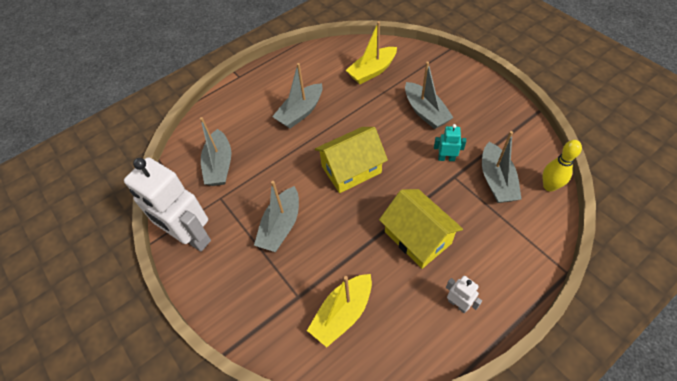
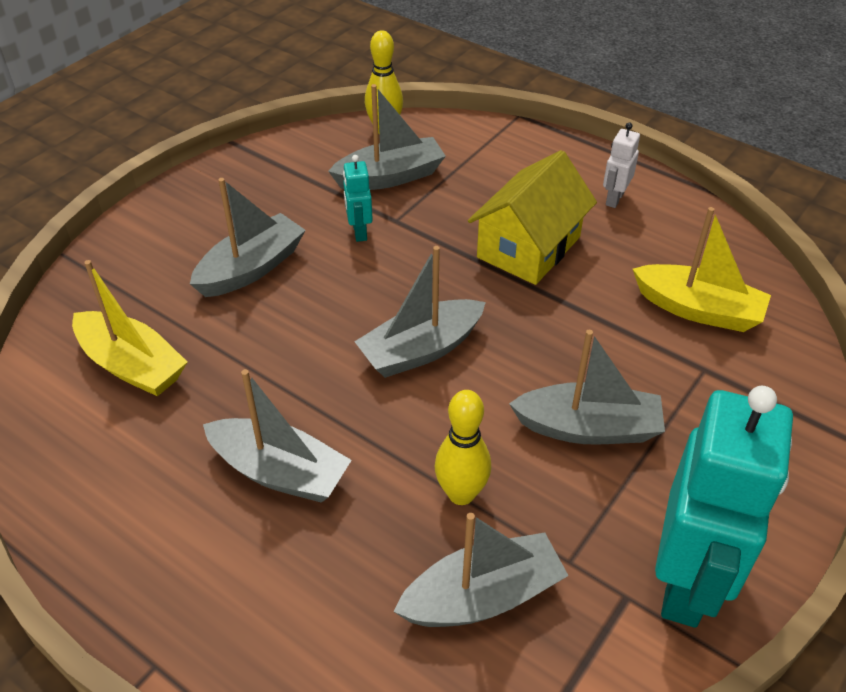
camera: 110 degrees left, 10 degrees down
(191, 237) = (686, 582): white robot -> turquoise robot
(266, 168) = (461, 494): none -> yellow bowling pin
(351, 169) = (420, 350): yellow house -> grey boat

